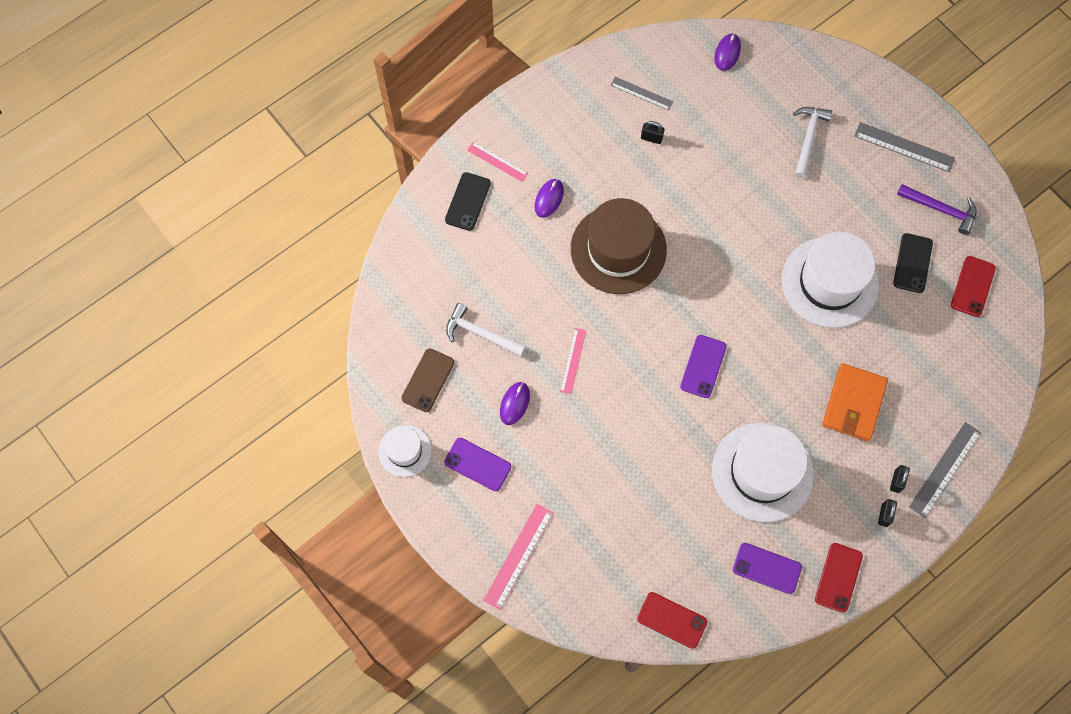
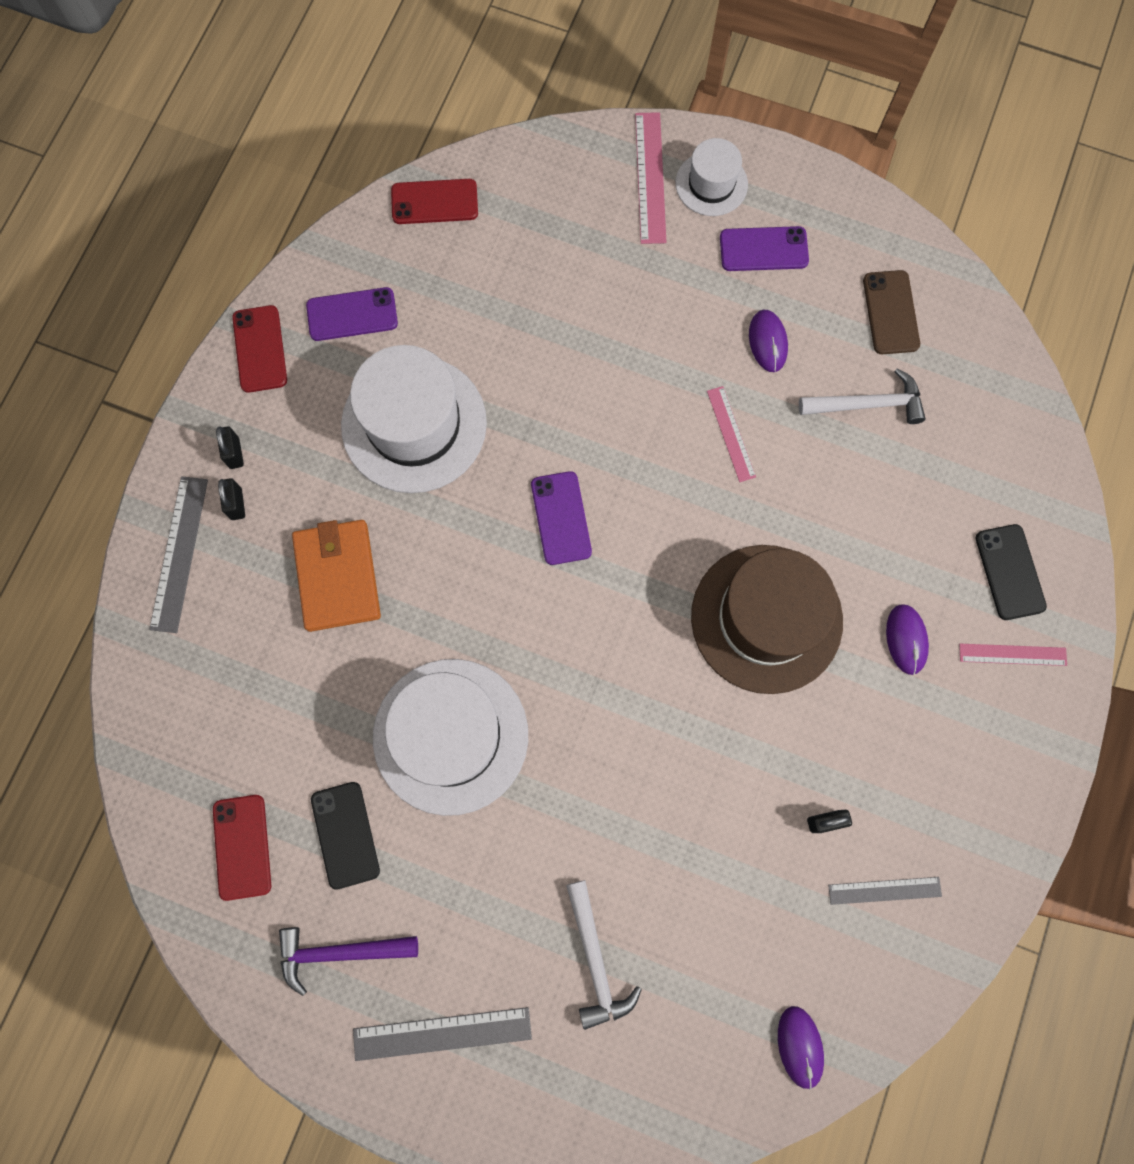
camera: 150 degrees right, 5 degrees up
(405, 451) = (858, 219): white hat -> white hat (711, 184)

